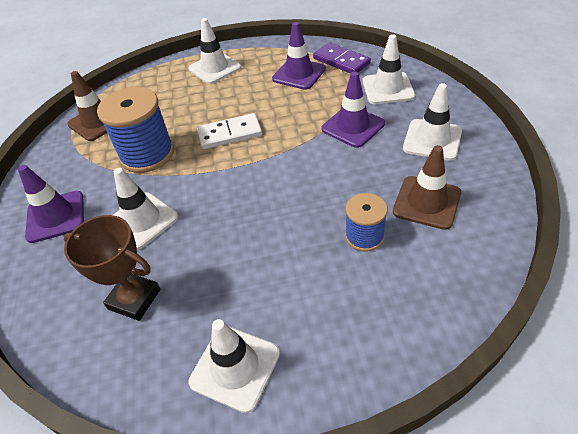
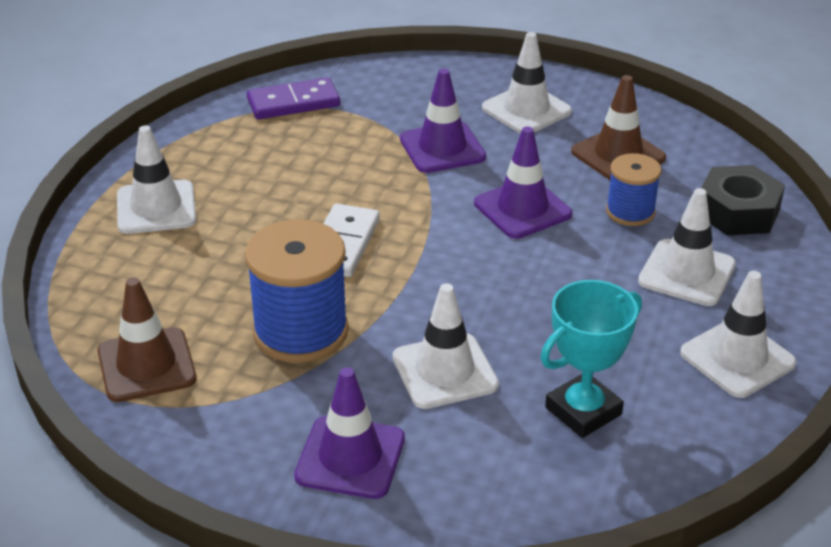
camera: 65 degrees left, 10 degrees down
(134, 299) = (583, 411): brown trophy -> turquoise trophy
(299, 74) = (277, 144): purple traffic cone -> purple traffic cone (522, 209)
(388, 88) = (398, 96): white traffic cone -> white traffic cone (687, 273)
(421, 298) = (738, 211): none -> black nut

